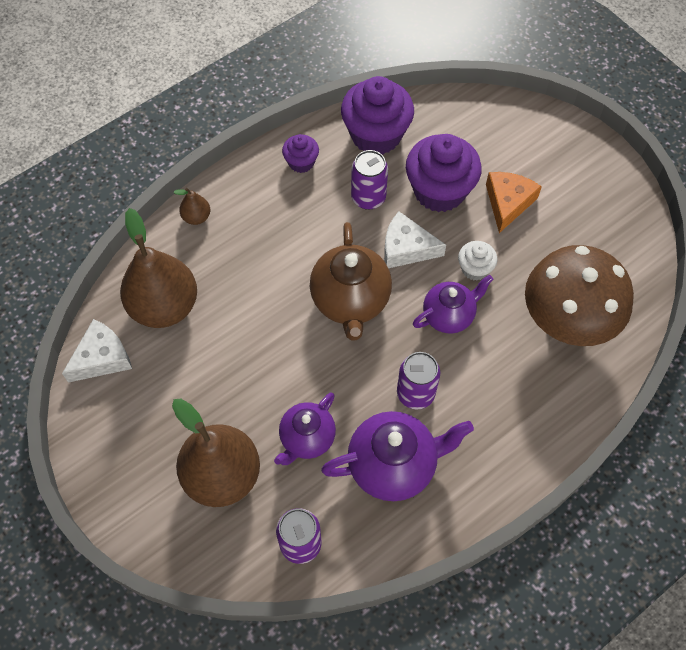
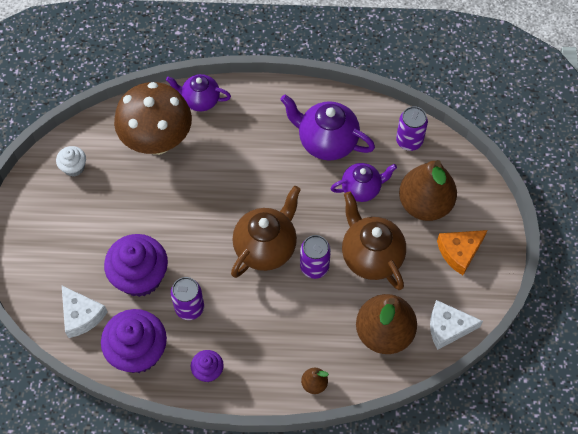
camera: 140 degrees left, 0 degrees up
(236, 371) = (371, 256): none -> brown teapot
(406, 248) = (200, 255): white cheese -> white cheese (81, 315)
(415, 393) = (279, 168): purple can -> purple can (314, 267)
(449, 316) = (217, 195): purple teapot -> purple teapot (200, 100)
(474, 269) = (173, 210): white cupcake -> white cupcake (74, 167)
(508, 203) = (107, 235): orange cheese -> orange cheese (459, 252)

